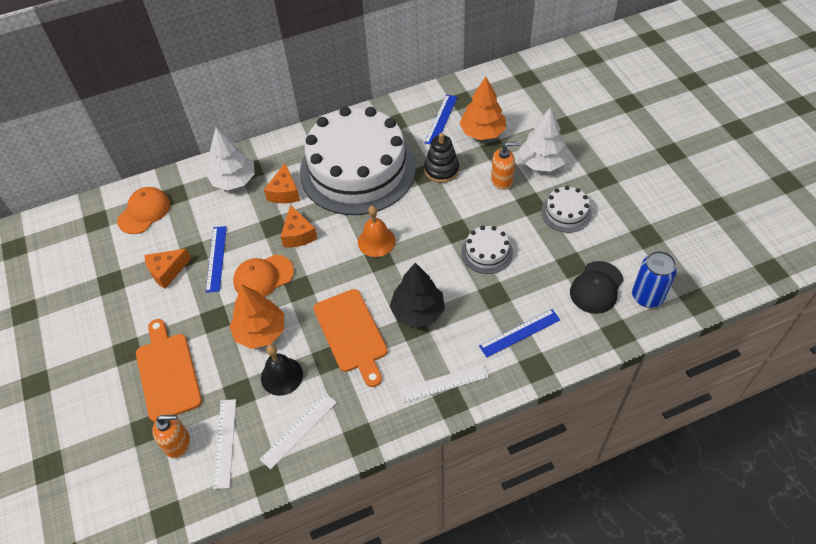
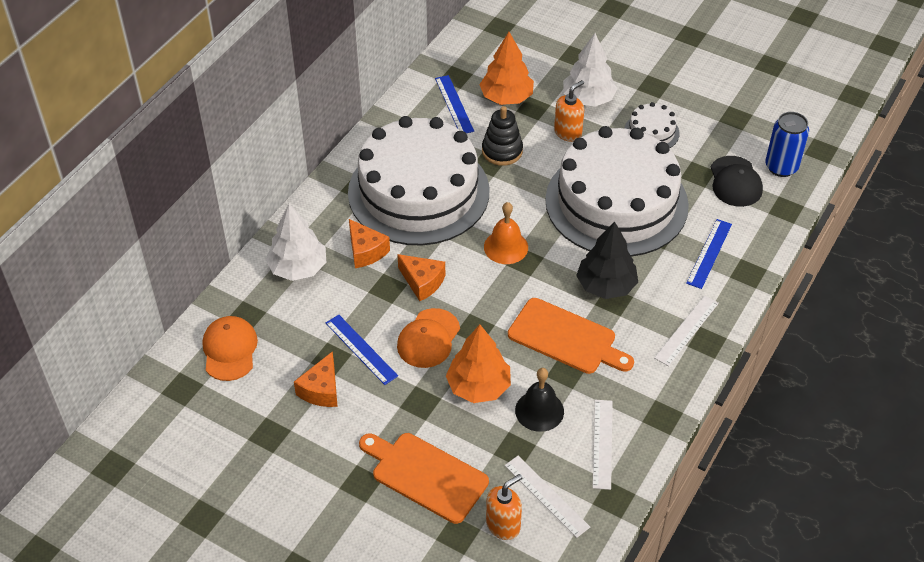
camera: 40 degrees left, 5 degrees down
(487, 252) = (616, 202): white cake -> white cake, size x2.47

